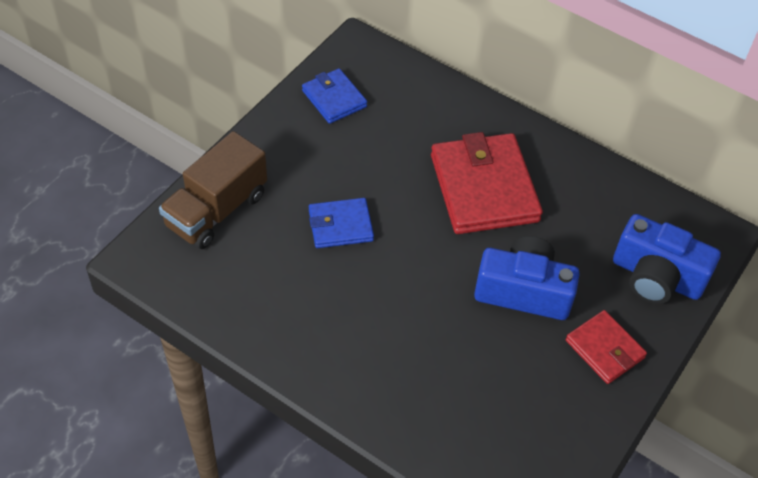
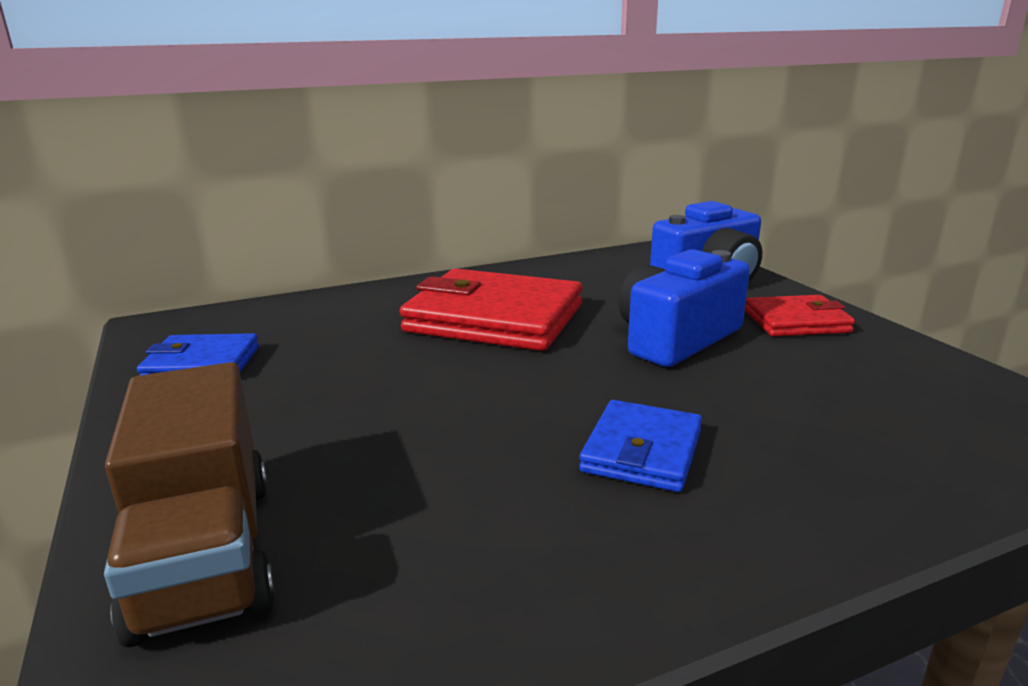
camera: 55 degrees left, 30 degrees down
(340, 226) = (426, 428): blue wallet -> blue wallet (642, 451)

